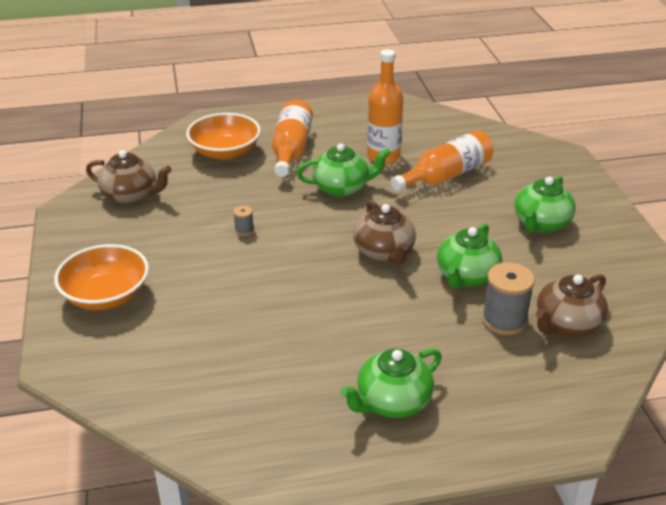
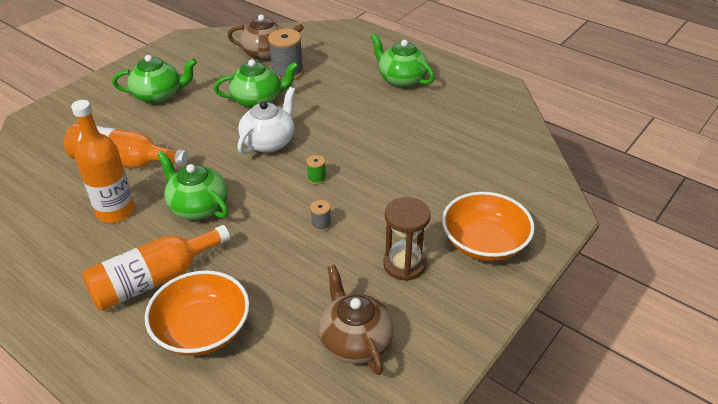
camera: 130 degrees left, 5 degrees up
(151, 245) = (404, 264): none -> brown hourglass
(299, 253) = (316, 178): none -> green spool
(384, 252) = (269, 142): brown teapot -> white teapot
(392, 402) = (401, 79): green teapot -> green teapot turned 150 degrees counterclockwise

